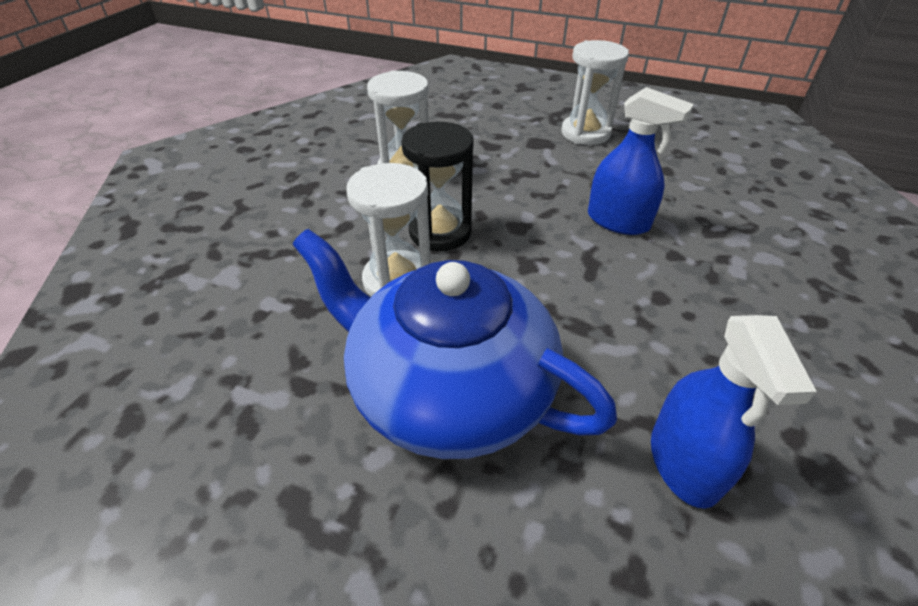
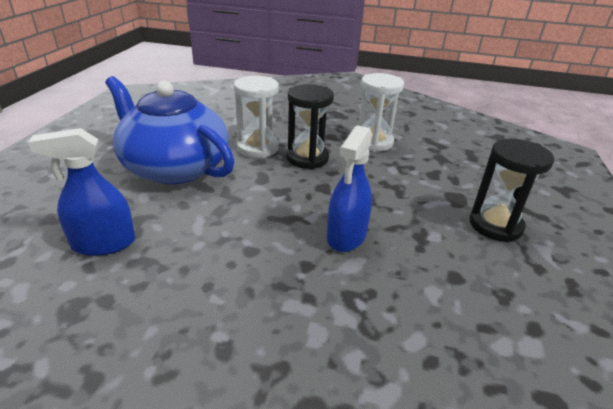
camera: 80 degrees right, 10 degrees down
(448, 388) = (174, 167): blue teapot -> blue teapot turned 75 degrees counterclockwise
(585, 133) = (495, 225): white hourglass -> black hourglass

